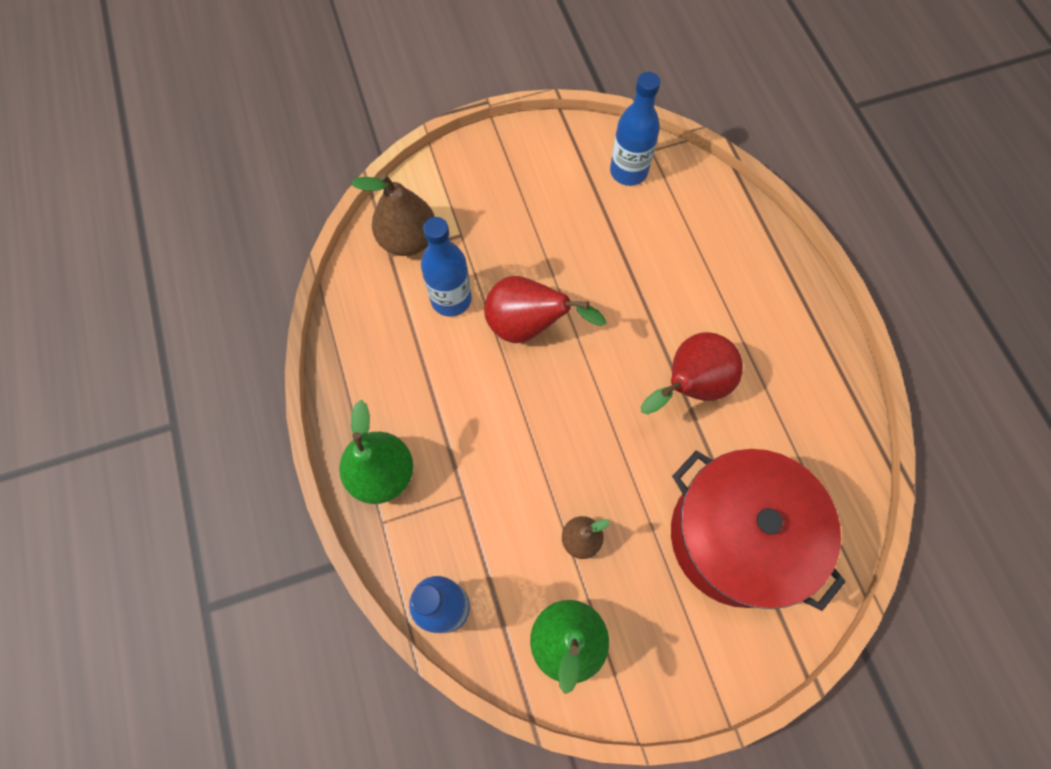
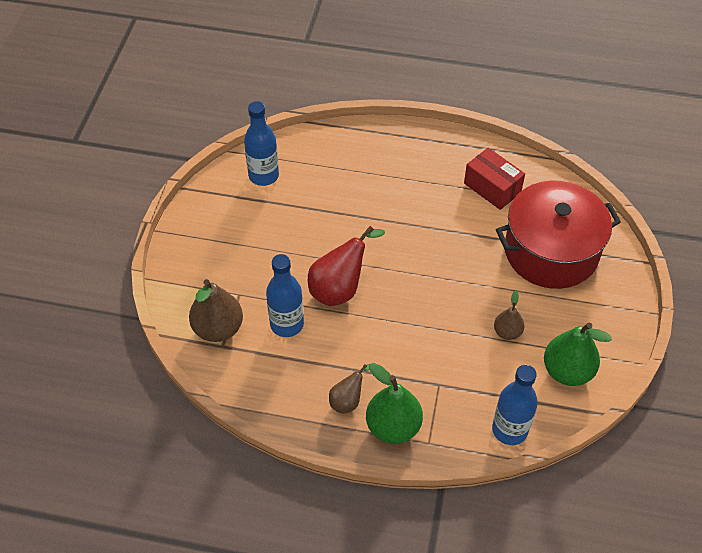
camera: 60 degrees left, 15 degrees down
(390, 410) = (348, 400): none -> brown pear
(690, 386) = (441, 224): red pear -> none
(787, 417) = (492, 188): none -> red box

